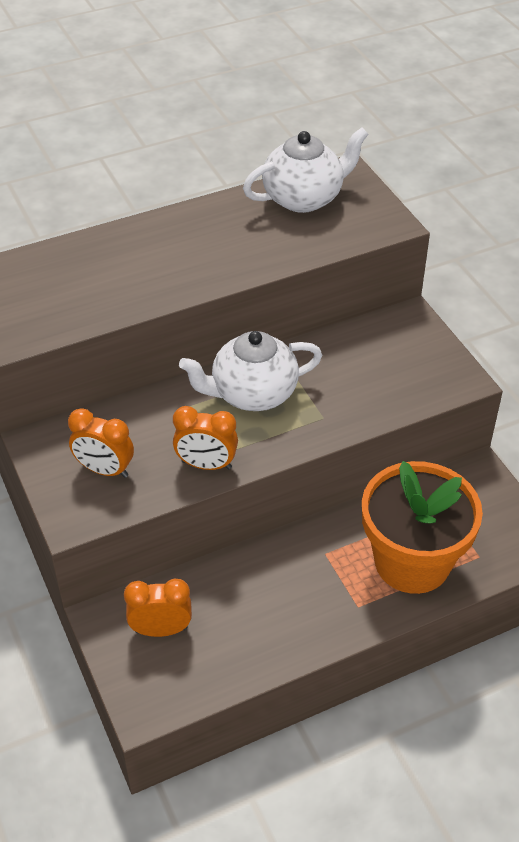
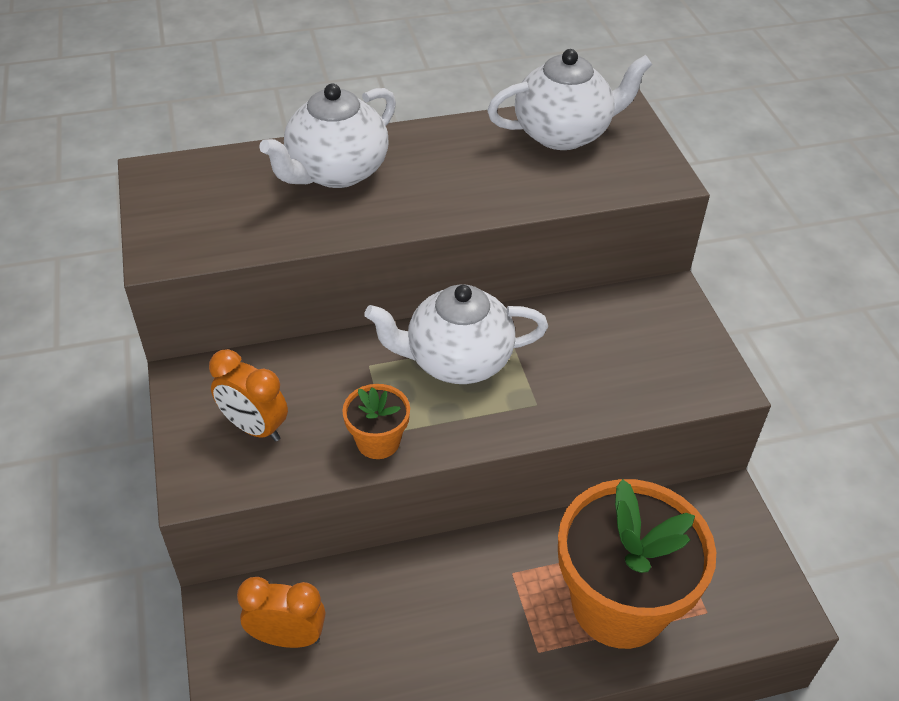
camera: 10 degrees right, 0 degrees up
(127, 255) = (336, 172): none -> white teapot
(206, 465) = (378, 441): orange clock -> orange flower pot

